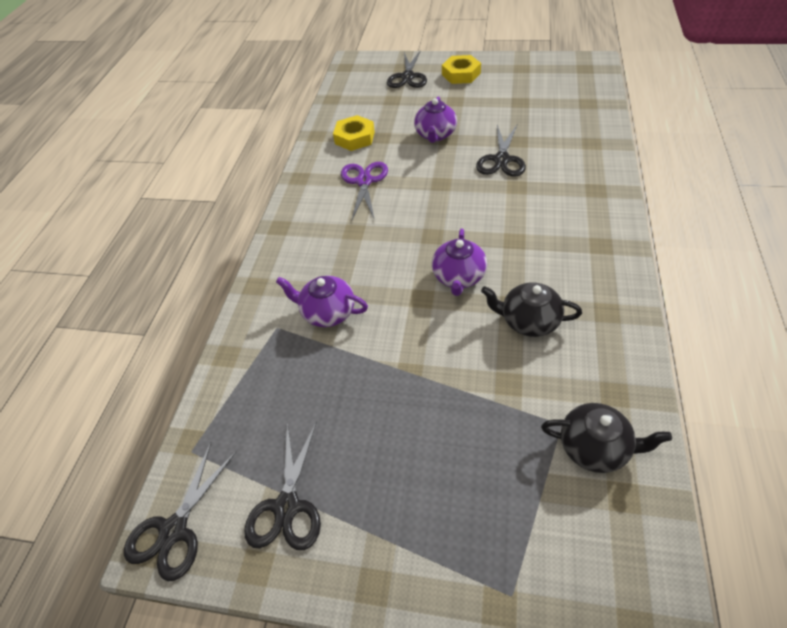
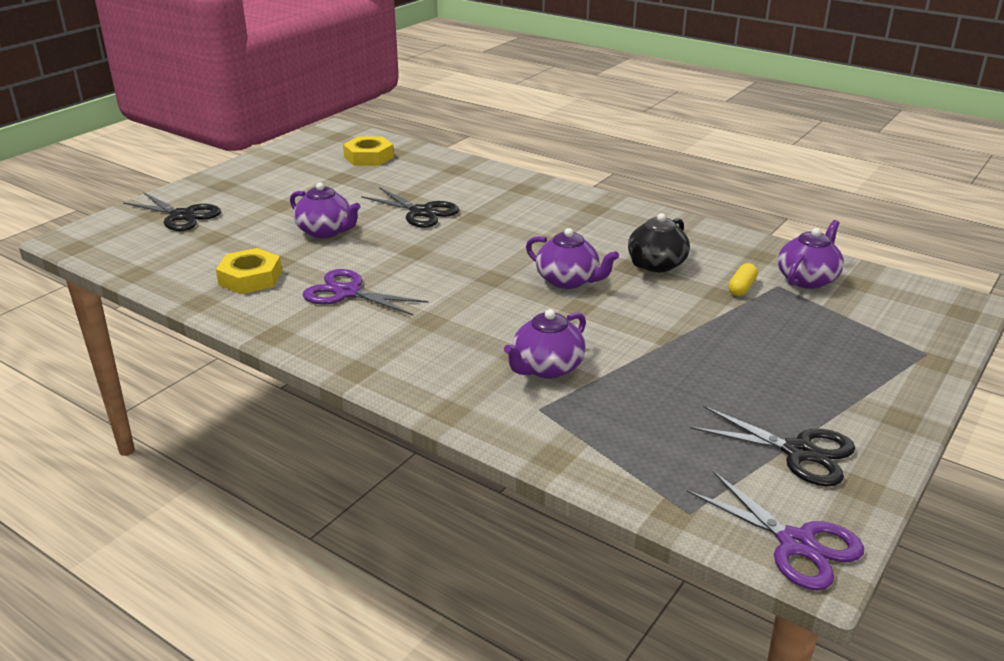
camera: 70 degrees left, 20 degrees down
(174, 530) = (796, 544): black scissors -> purple scissors
(461, 74) = (236, 188): yellow nut -> yellow nut (369, 157)
(533, 396) = (741, 288): none -> yellow capsule
(594, 447) = (807, 279): black teapot -> purple teapot

